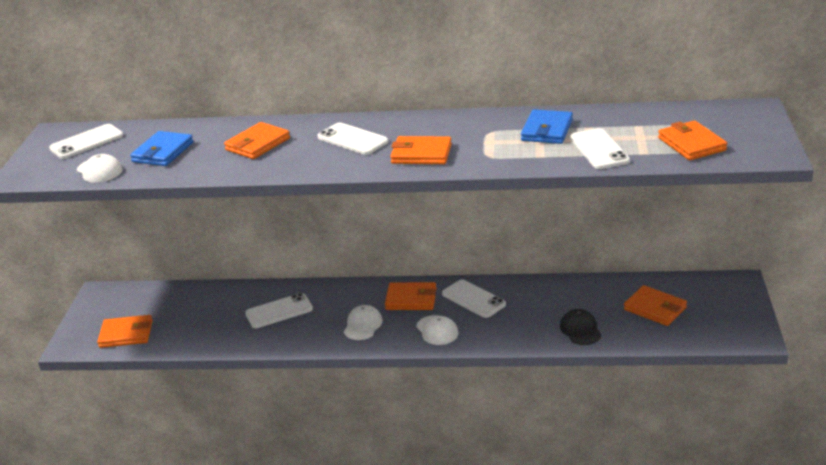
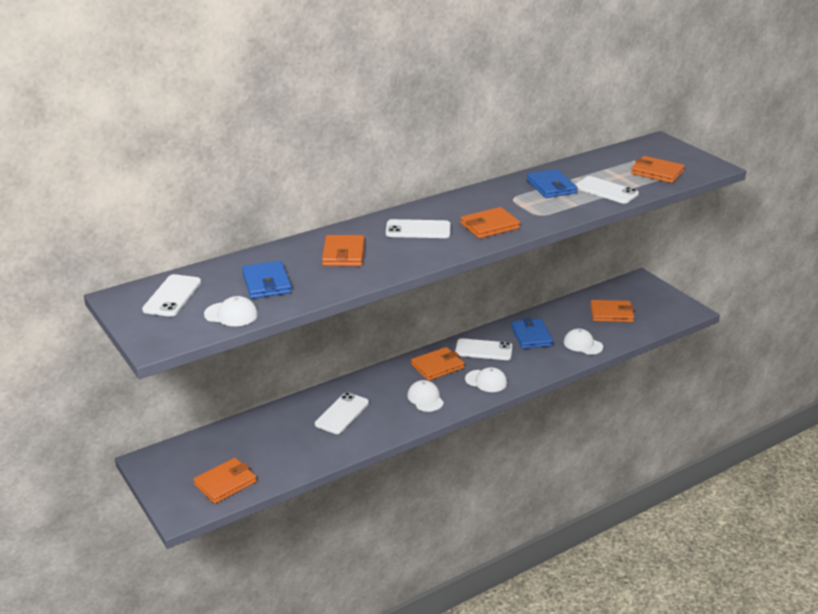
camera: 40 degrees left, 0 degrees up
(538, 302) = (531, 336): none -> blue wallet
(580, 330) = (583, 344): black cap -> white cap

